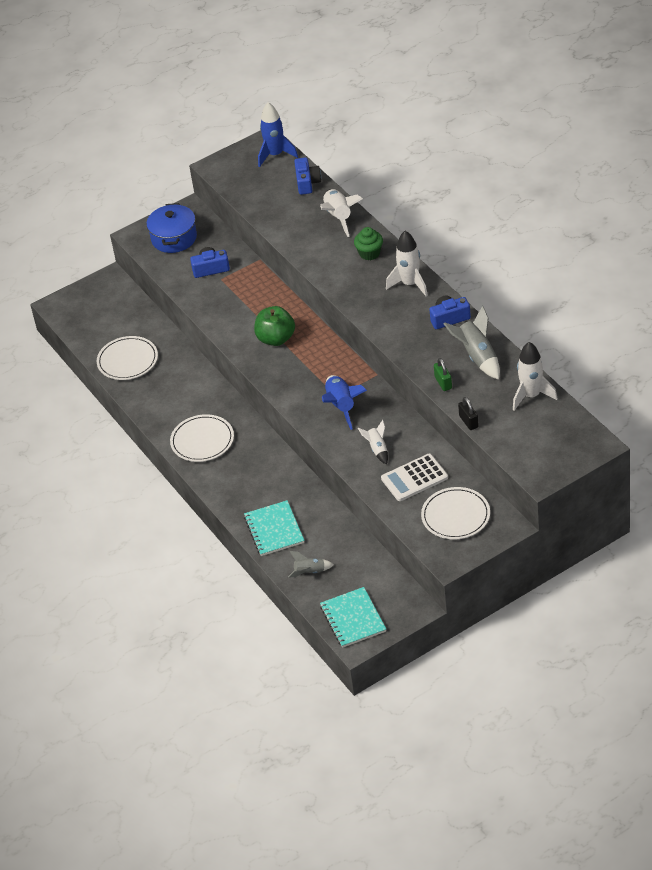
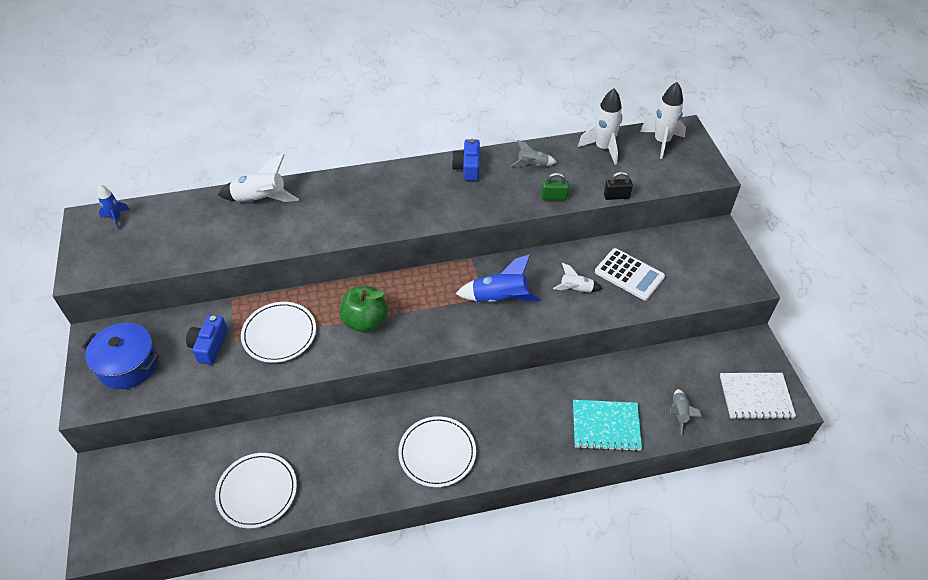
camera: 75 degrees left, 5 degrees up
(275, 155) = (116, 218): blue rocket -> blue rocket, size x0.59
(307, 183) = (185, 207): blue camera -> none
(353, 619) = (755, 397): turquoise notebook -> white notebook
(369, 253) = (334, 193): green cupcake -> none
(410, 284) = (401, 179): white rocket -> white rocket (661, 142)
(414, 478) = (629, 274): white calculator -> white calculator turned 45 degrees counterclockwise
(455, 516) = (691, 261): white plate -> white plate (279, 334)
(477, 357) = (532, 165): grey rocket -> grey rocket, size x0.59

